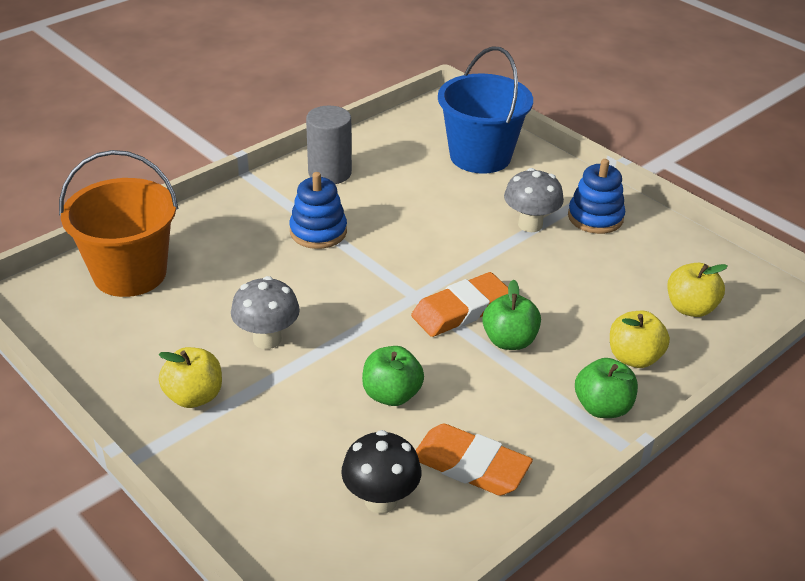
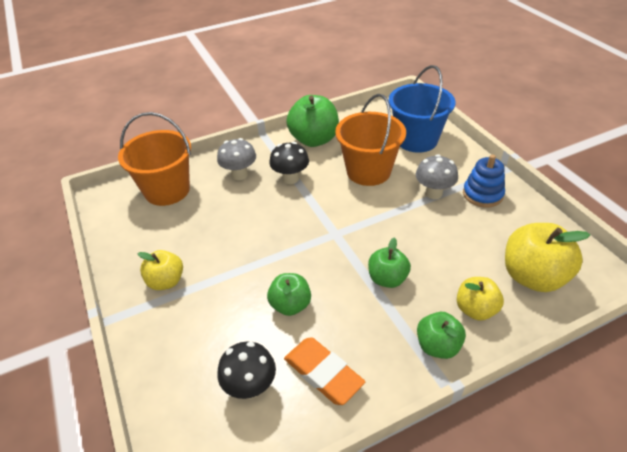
camera: 20 degrees right, 5 degrees up
(267, 339) = (228, 249): grey mushroom -> grey mushroom (239, 175)
(318, 232) = (290, 178): blue stacking toy -> black mushroom
(329, 173) = (314, 140): grey cylinder -> green apple
(428, 207) = (368, 171): none -> orange bucket
(461, 310) = (362, 249): orange eraser -> none
(690, 308) = (533, 276): yellow apple -> yellow apple, size x1.65

